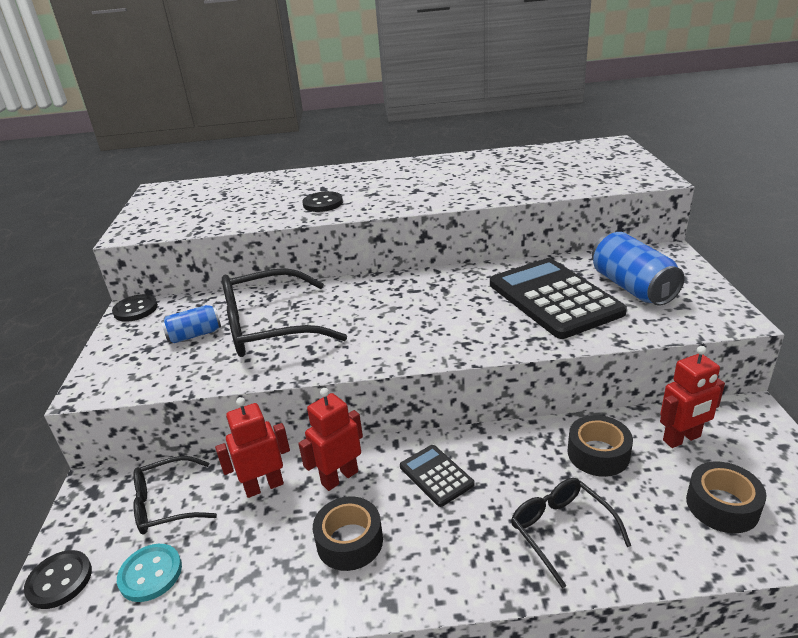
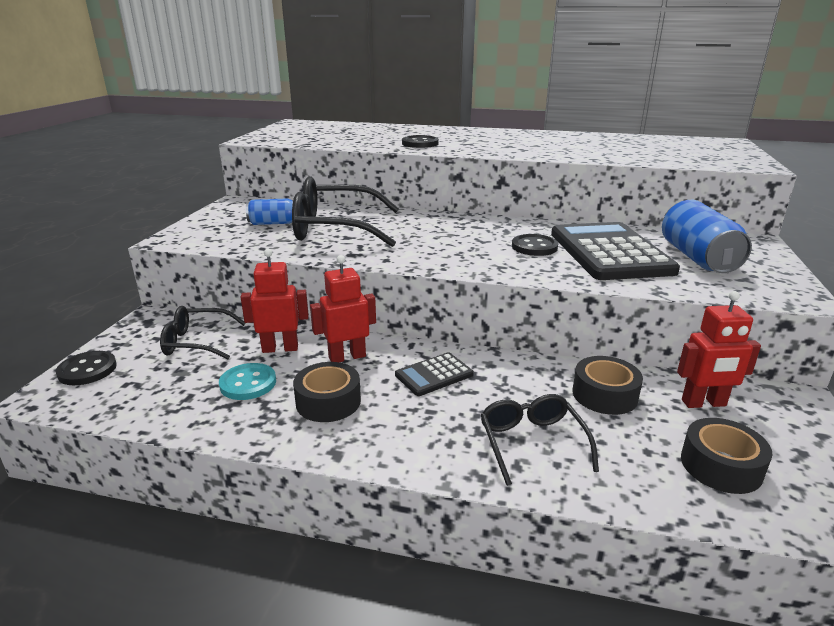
camera: 15 degrees right, 5 degrees down
(135, 309) = (239, 202): black button -> black button (534, 247)
(150, 574) = (155, 383): turquoise button -> turquoise button (248, 383)
(436, 475) = (434, 375): black calculator -> black calculator turned 105 degrees counterclockwise

